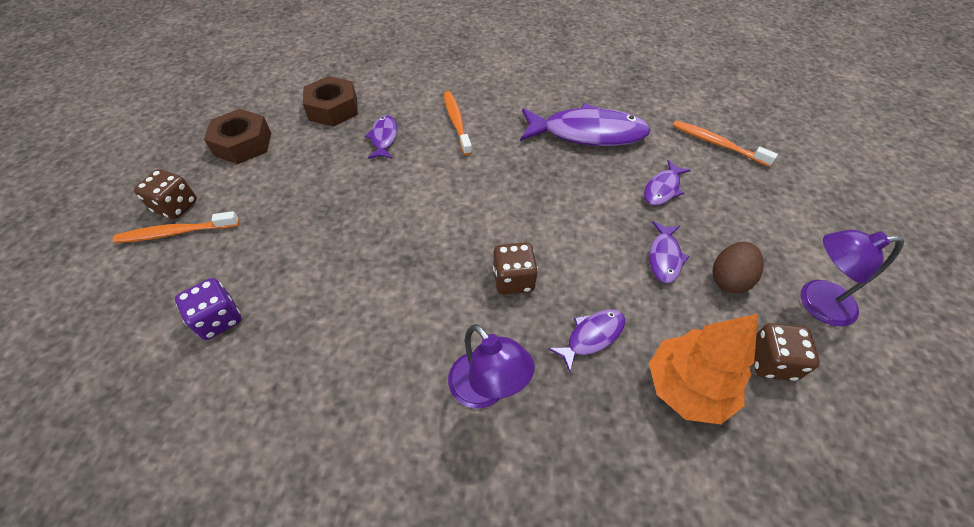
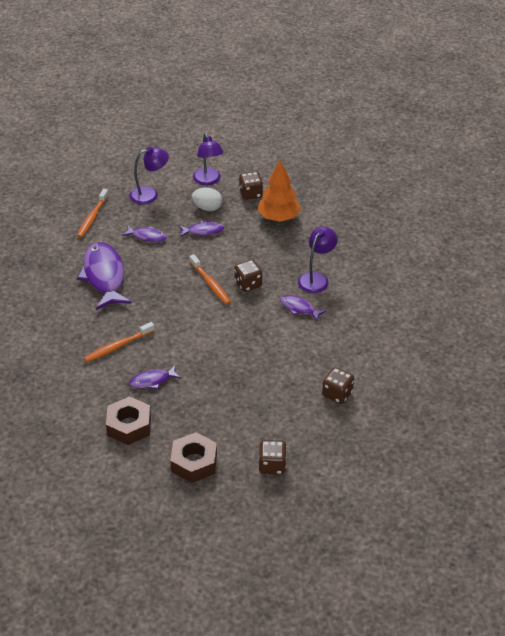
camera: 110 degrees left, 10 degrees down
(176, 232) = (293, 451): orange toothbrush -> orange toothbrush (210, 284)
(219, 319) = (337, 394): purple dice -> brown dice
(591, 336) = (268, 250): purple fish -> purple fish (299, 308)
(729, 279) = (207, 208): brown egg -> white egg
(772, 213) = (150, 194): none -> purple lamp

